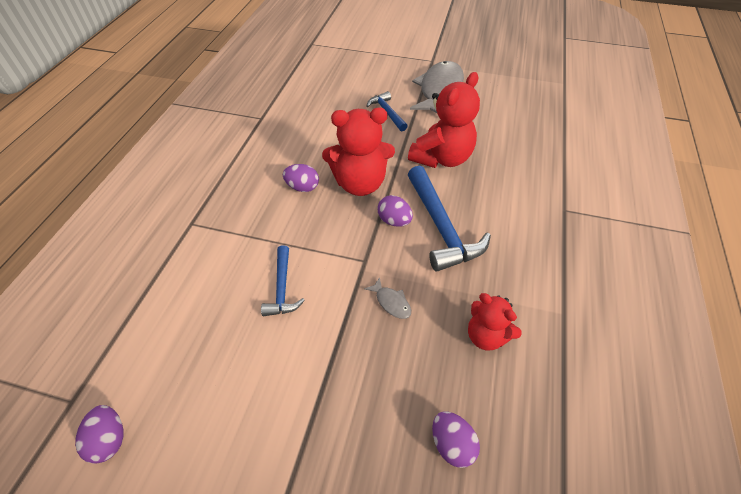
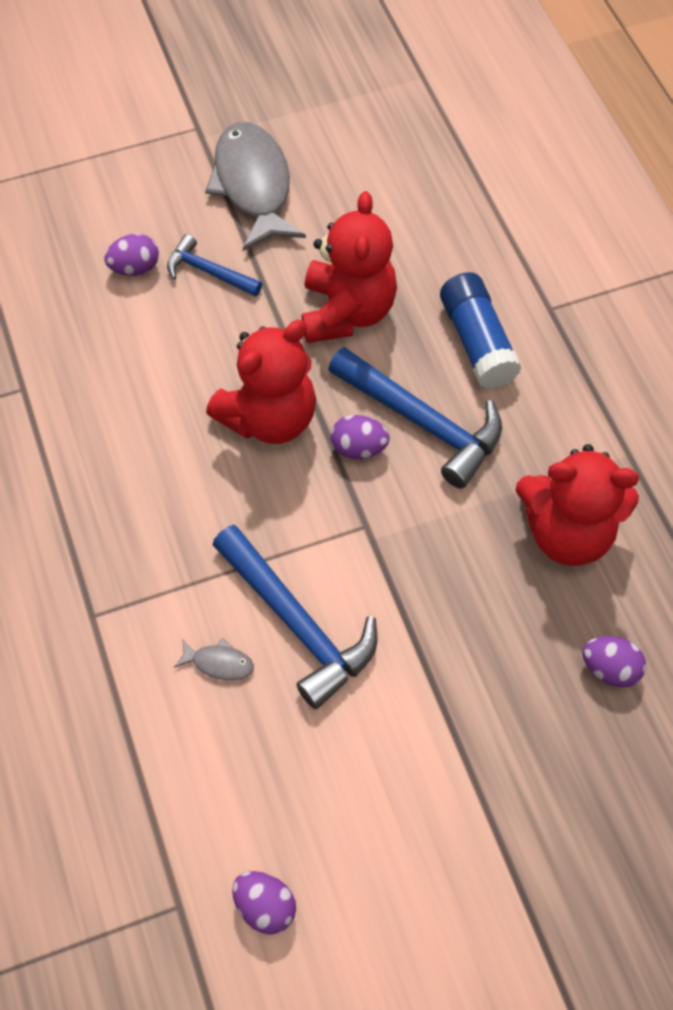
camera: 35 degrees left, 10 degrees up
(282, 288) = (297, 624): blue hammer -> blue hammer, size x1.77
(302, 187) = (196, 470): purple egg -> purple egg (135, 268)
(391, 302) = (439, 559): grey fish -> grey fish (219, 663)
(486, 336) = (567, 533): red teddy bear -> red teddy bear, size x1.67
(505, 205) = (477, 342): none -> blue glue stick

